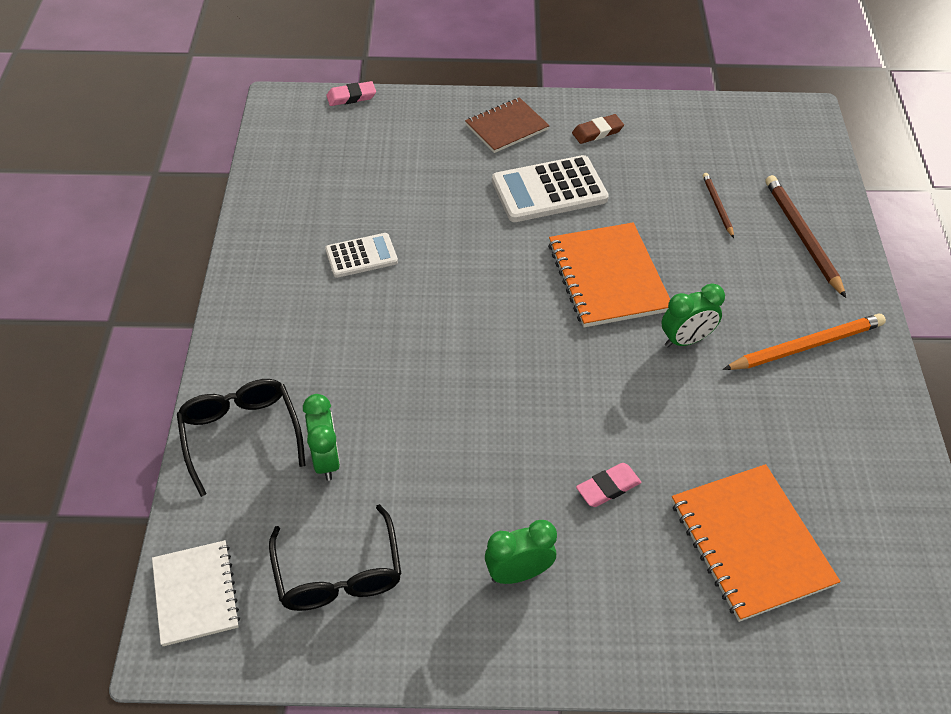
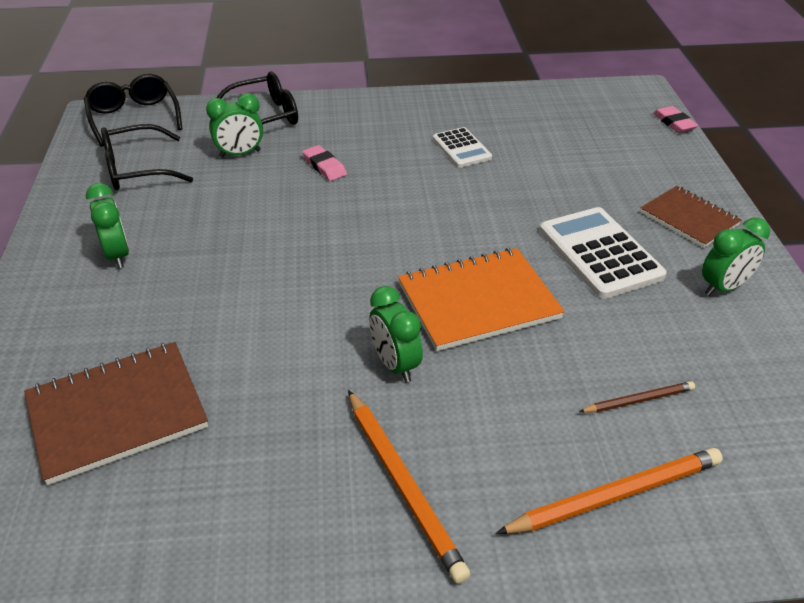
camera: 85 degrees right, 10 degrees down
(195, 594) = (134, 117): white notebook -> black glasses
(597, 132) = (723, 287): brown eraser -> green clock
(608, 487) = (199, 306): pink eraser -> pink eraser (324, 166)
(751, 543) = (117, 413): orange notebook -> brown notebook
(802, 236) = (614, 495): brown pencil -> orange pencil

